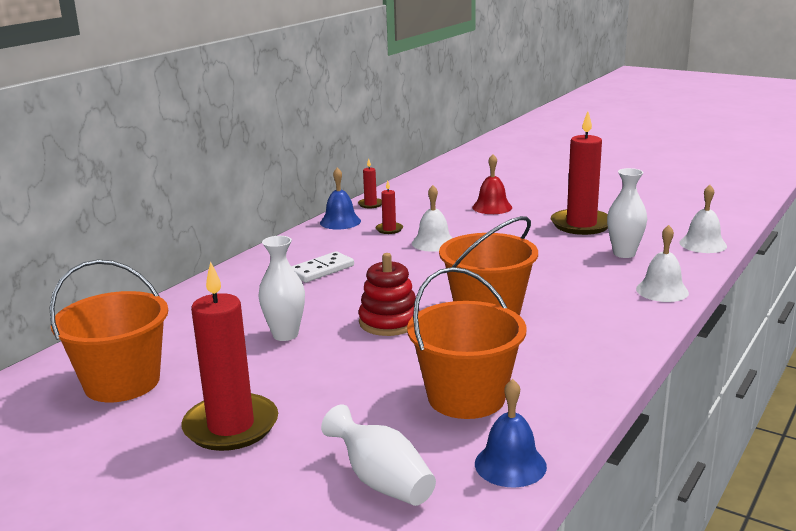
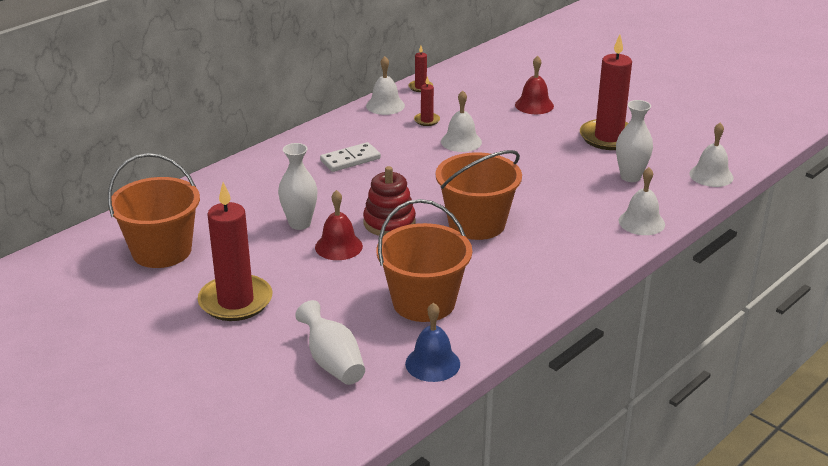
camera: 10 degrees right, 10 degrees up
(339, 352) = (338, 246): none -> red bell
(340, 222) = (385, 105): blue bell -> white bell

